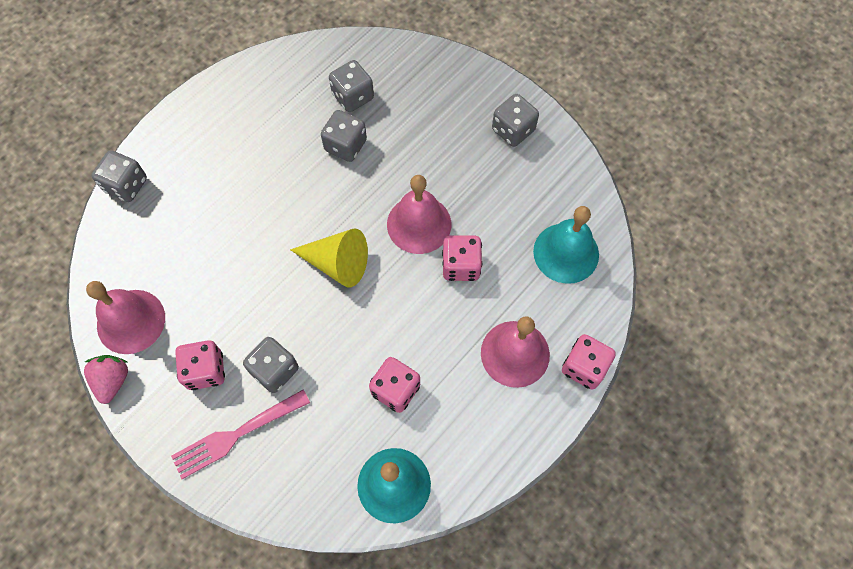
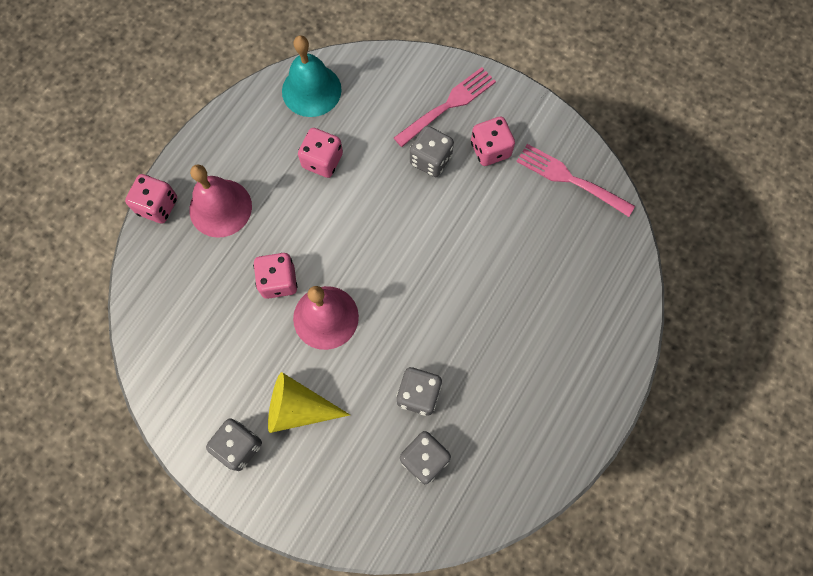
camera: 170 degrees right, 5 degrees up
(112, 381) = (566, 129): pink strawberry -> none
(126, 185) = (630, 309): grey dice -> none
(131, 321) = (571, 179): pink bell -> pink fork
(337, 263) = (398, 263): yellow cone -> yellow cone (299, 408)
(566, 253) = (176, 312): turquoise bell -> none

